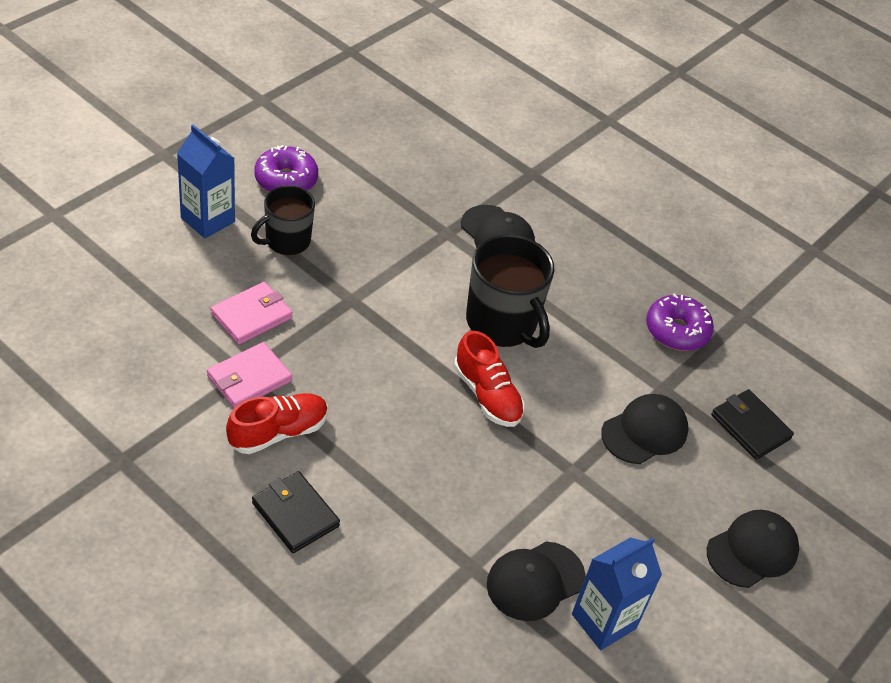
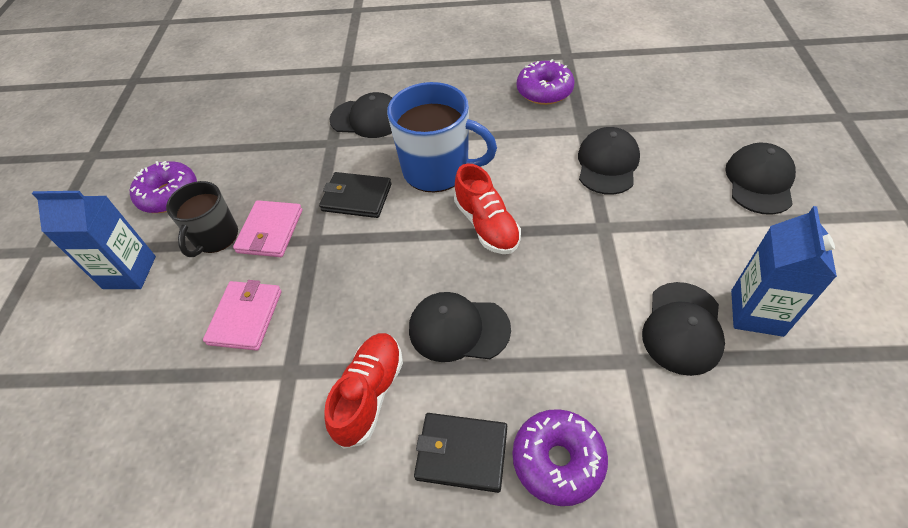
camera: 30 degrees left, 5 degrees up
(249, 378) = (297, 370): pink wallet -> pink wallet (270, 231)
(348, 571) = (558, 460): none -> purple donut
(380, 445) = (458, 329): none -> black cap
(487, 395) = (487, 225): red shoe -> red shoe turned 45 degrees clockwise
(502, 323) = (437, 170): black mug -> blue mug
(750, 426) = (655, 111): black wallet -> black wallet (356, 197)

